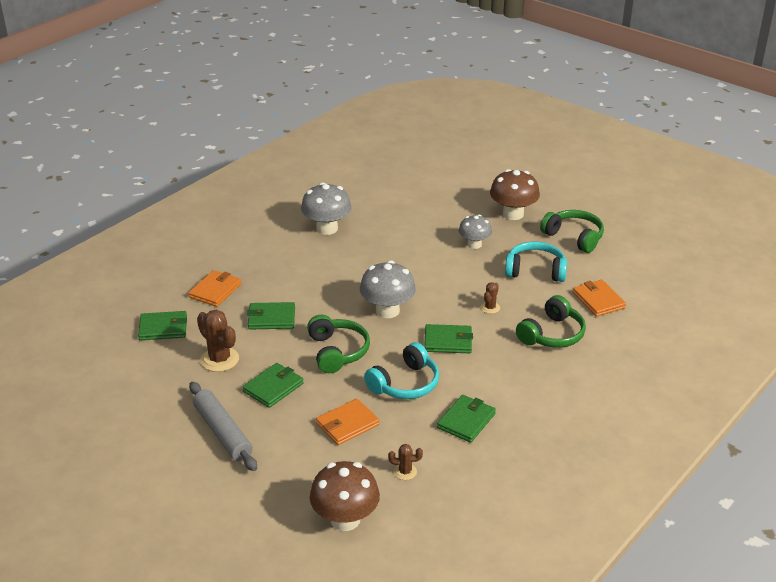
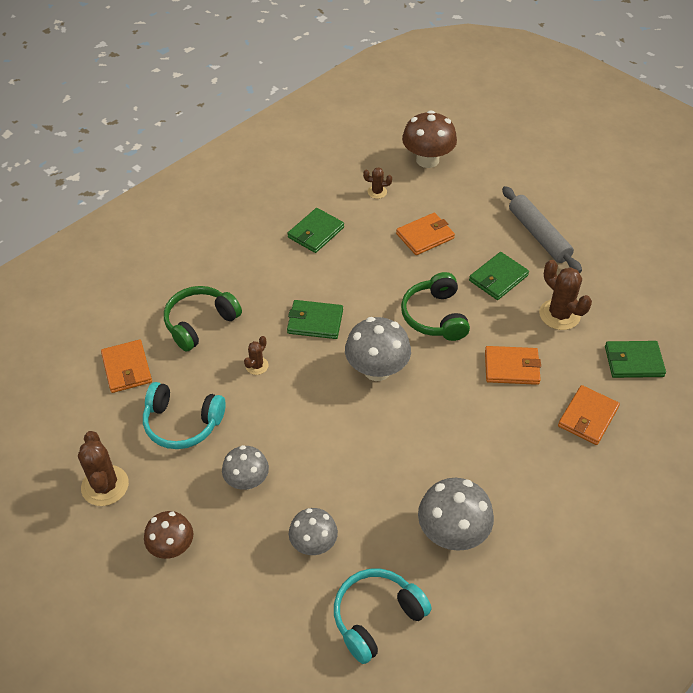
camera: 175 degrees left, 15 degrees up
(271, 318) = (511, 367): green wallet -> orange wallet
(405, 384) = (367, 274): turquoise headphones -> turquoise headphones (376, 617)
(420, 220) = (313, 543): none -> grey mushroom
(513, 214) = (172, 547): brown mushroom -> brown mushroom, size x0.65
(574, 237) = (105, 486): green headphones -> brown cactus

